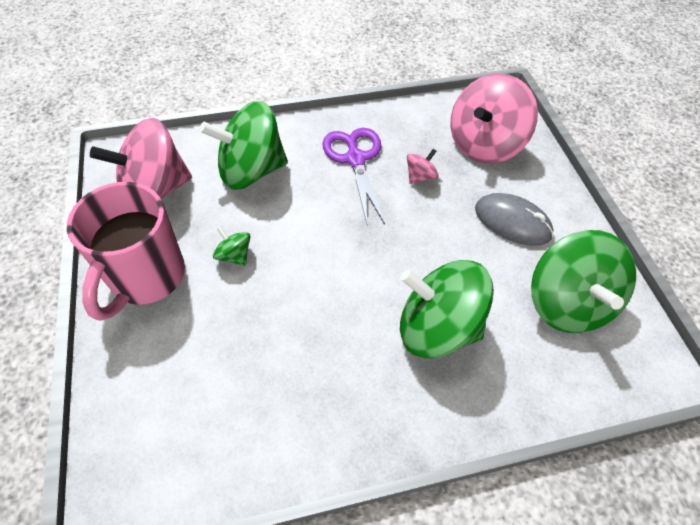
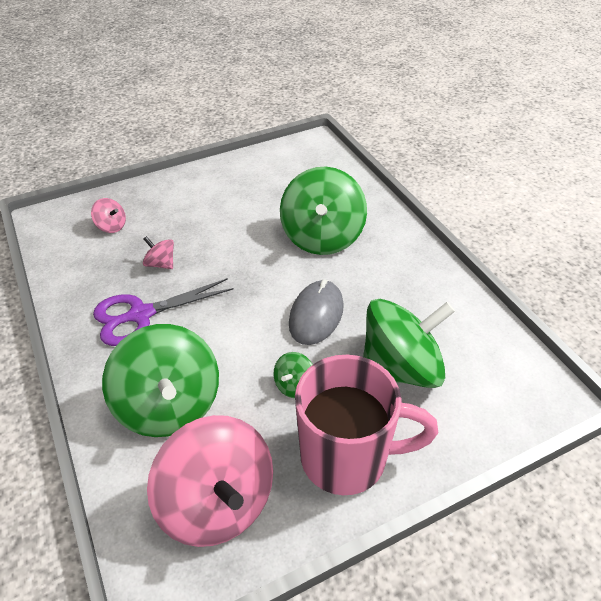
camera: 100 degrees left, 10 degrees down
(484, 144) = (111, 226): pink spinning top -> pink spinning top, size x0.43
(512, 222) = (206, 205): grey mouse -> grey mouse (316, 315)
(567, 303) = (277, 177): green spinning top -> green spinning top (400, 368)

